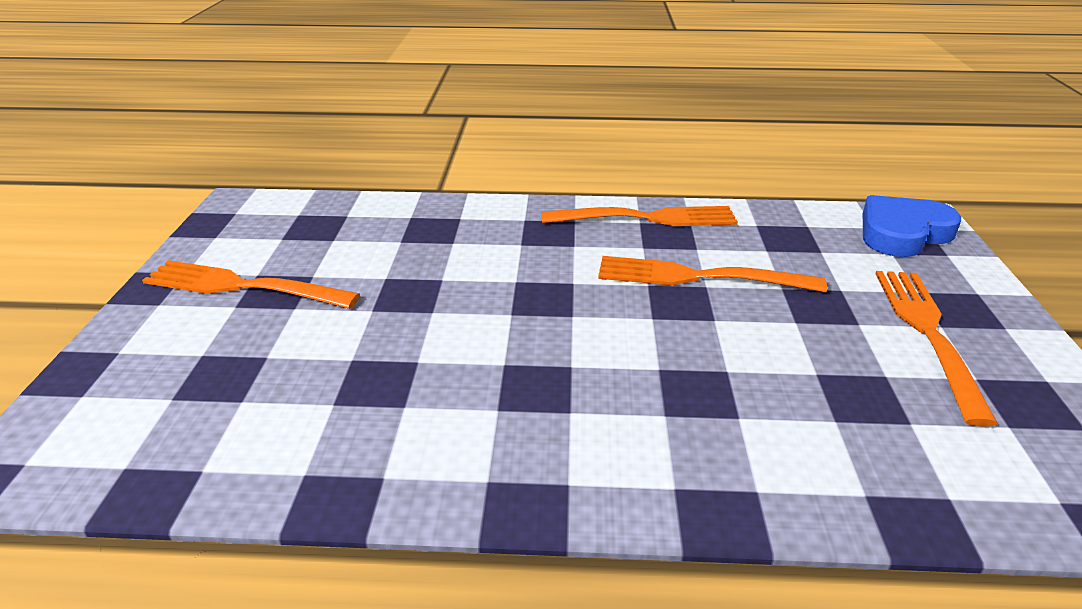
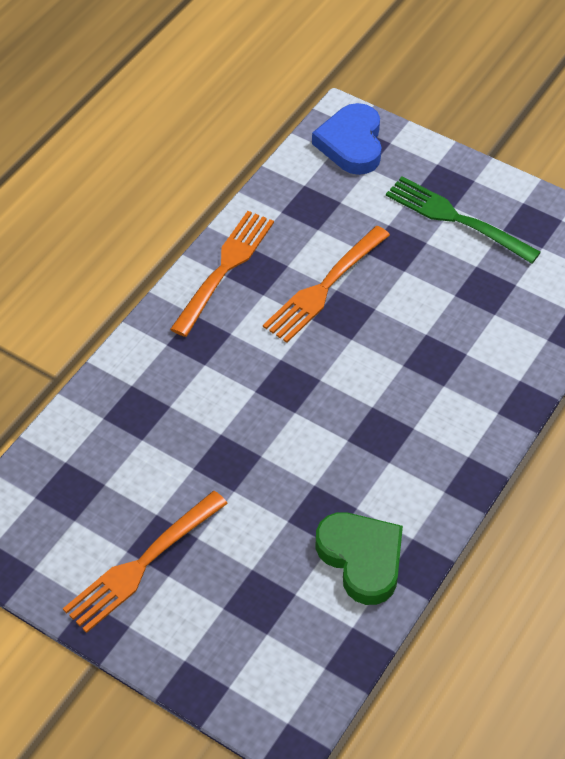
camera: 60 degrees left, 20 degrees up
(322, 438) = (361, 559): none -> green heart
(927, 333) = (456, 219): orange fork -> green fork

